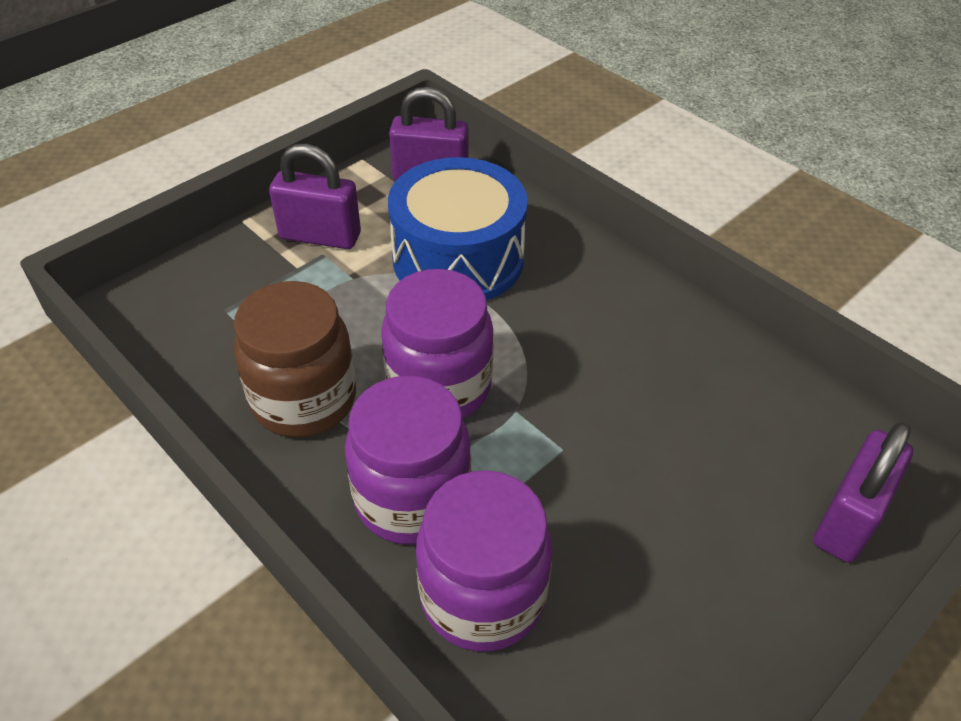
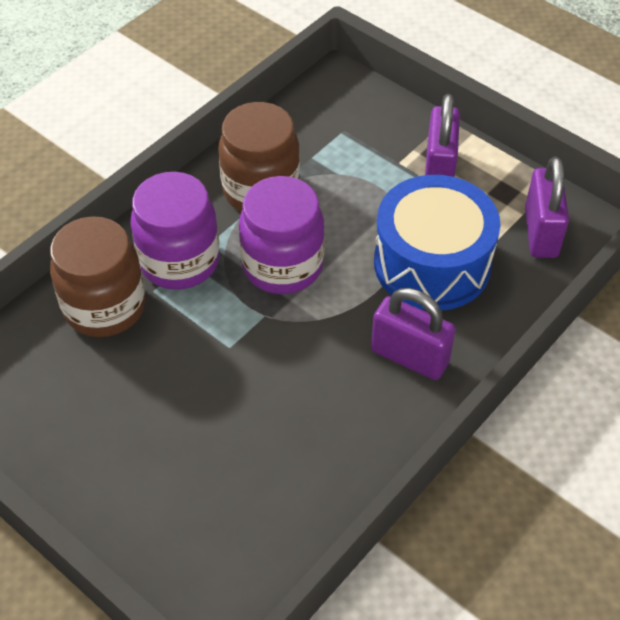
camera: 85 degrees right, 5 degrees up
(482, 596) = (105, 306): purple jar -> brown jar
(848, 519) = (172, 544): purple padlock -> purple padlock (409, 357)

